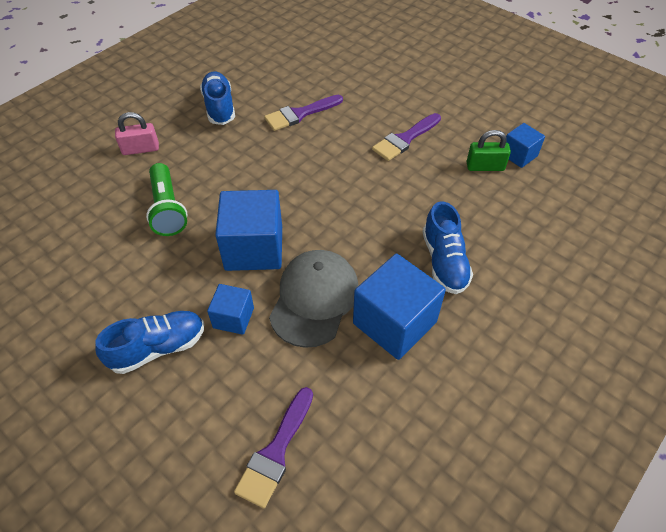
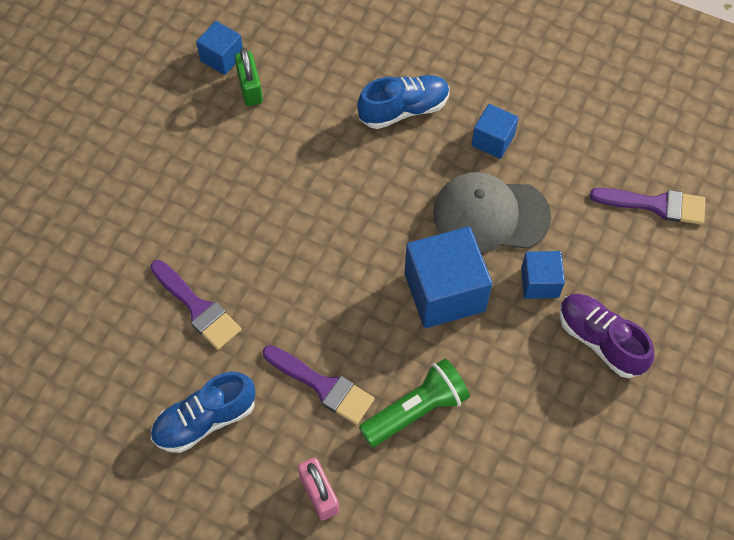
camera: 105 degrees left, 10 degrees up
(158, 348) = (600, 341): blue shoe -> purple shoe
(394, 323) = (493, 140): blue cube -> blue cube, size x0.54
(405, 139) = (221, 175): purple brush -> purple brush (323, 386)

